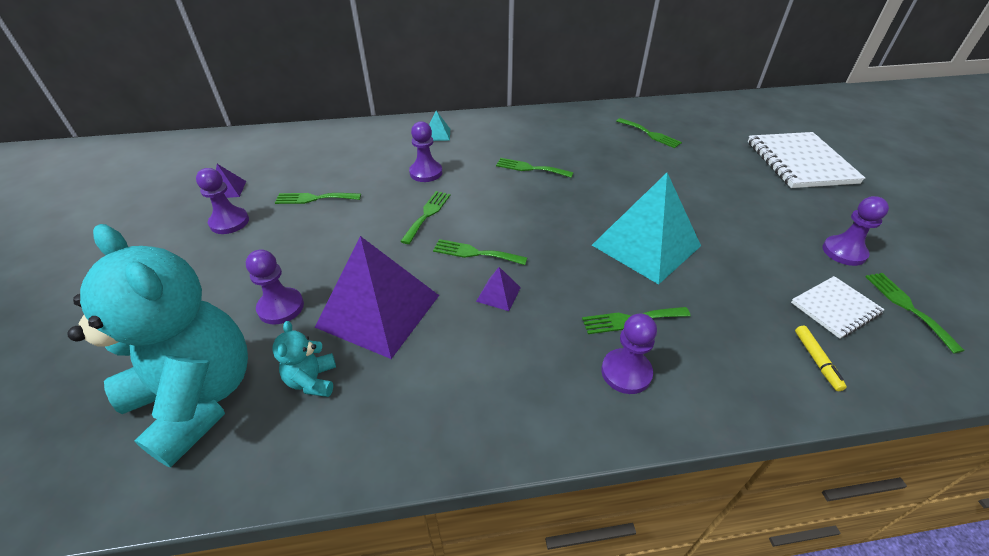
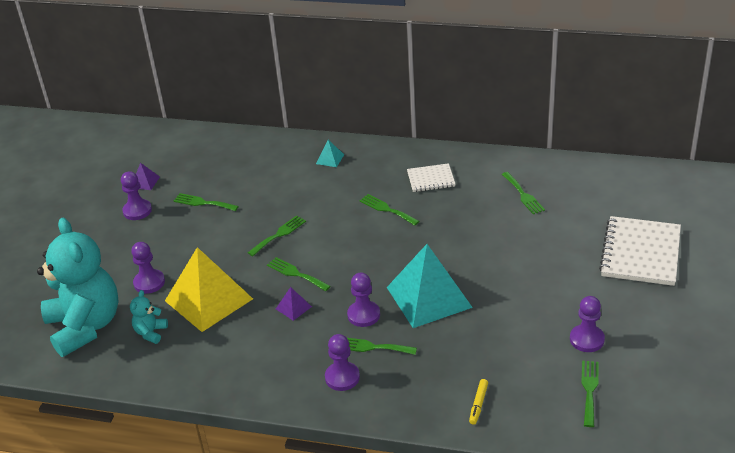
camera: 25 degrees right, 5 degrees down
(378, 310) = (208, 299): purple pyramid -> yellow pyramid
(426, 172) = (298, 196): purple pawn -> purple pawn (363, 315)
(835, 308) = (530, 377): white notebook -> white notebook (431, 179)

